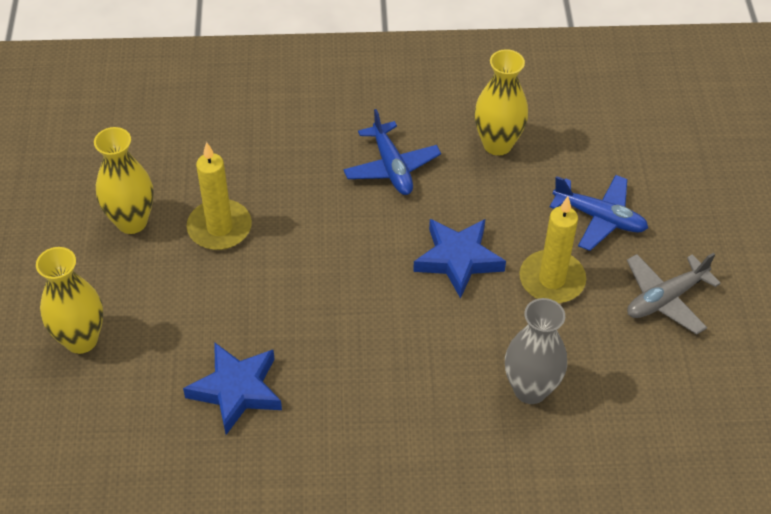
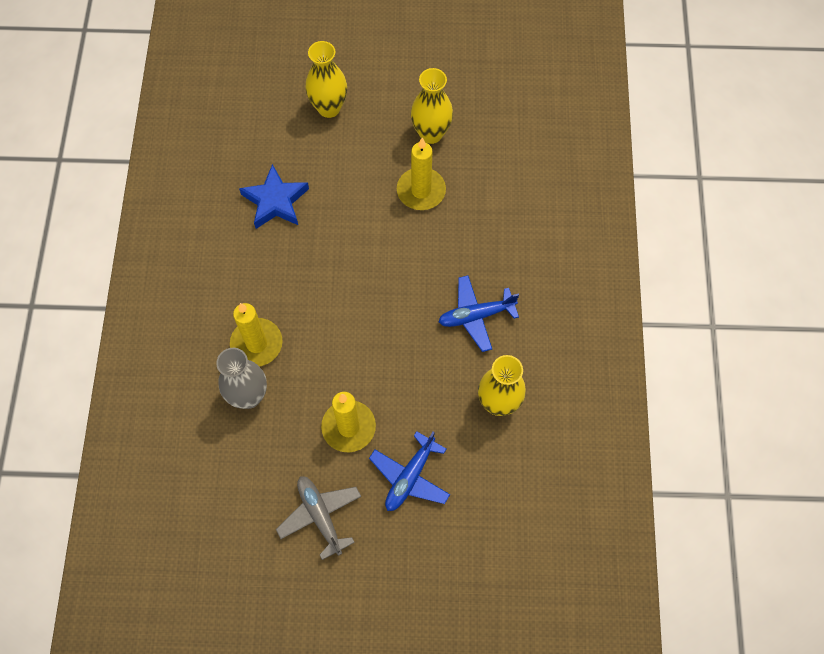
camera: 95 degrees right, 15 degrees up
(456, 389) = (256, 344): none -> yellow candle
(458, 259) = (376, 358): blue star -> none

